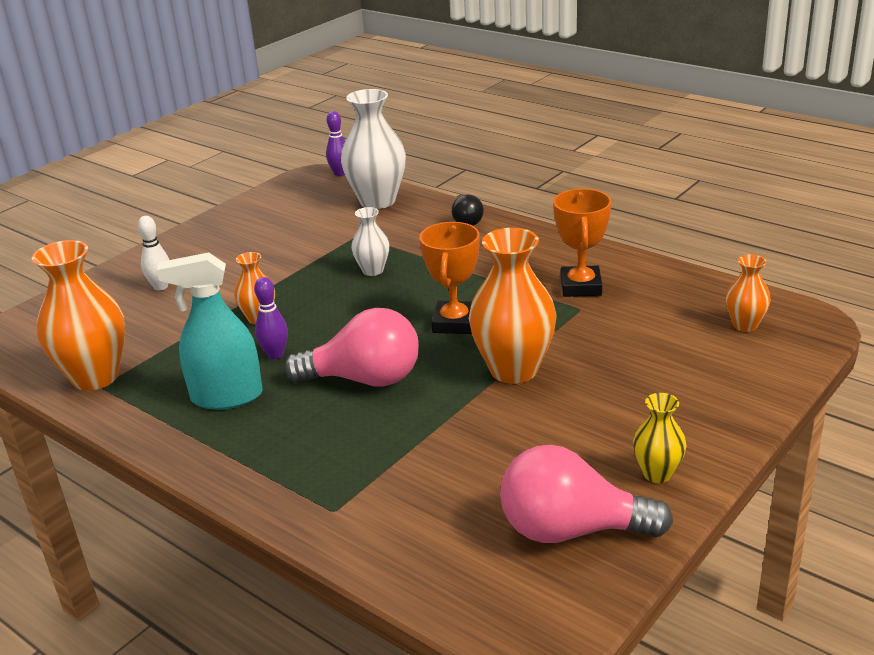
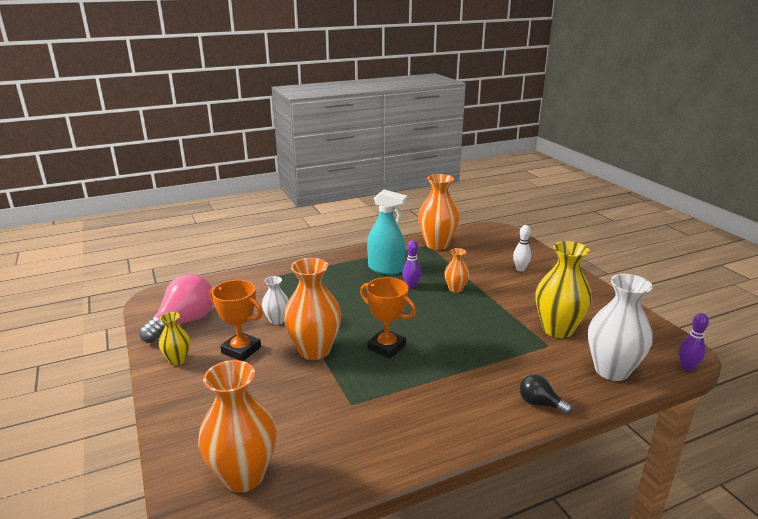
camera: 115 degrees right, 5 degrees down
(226, 397) = (386, 269): turquoise spray bottle -> turquoise spray bottle turned 90 degrees clockwise
(318, 236) = (557, 329): none -> yellow vase
(364, 379) = (359, 304): pink light bulb -> none
(373, 270) = (485, 337): white vase -> white vase (277, 320)
(581, 286) = (380, 417): orange trophy -> orange trophy (241, 350)
(745, 325) = (243, 476): orange vase -> orange vase, size x1.91

